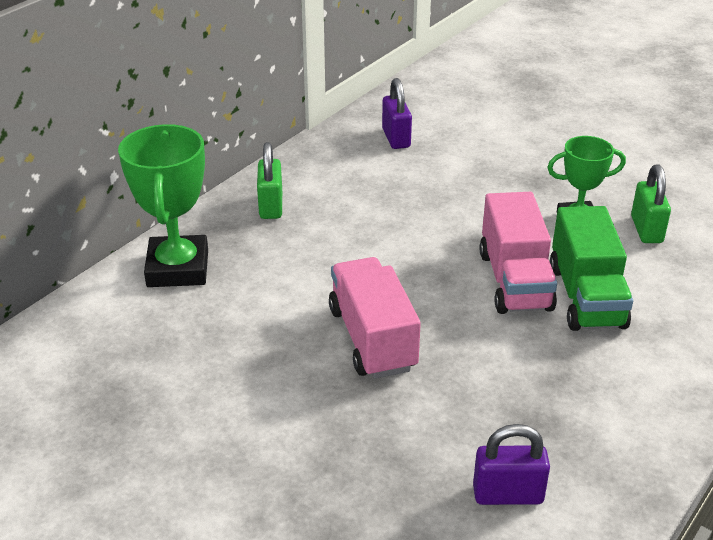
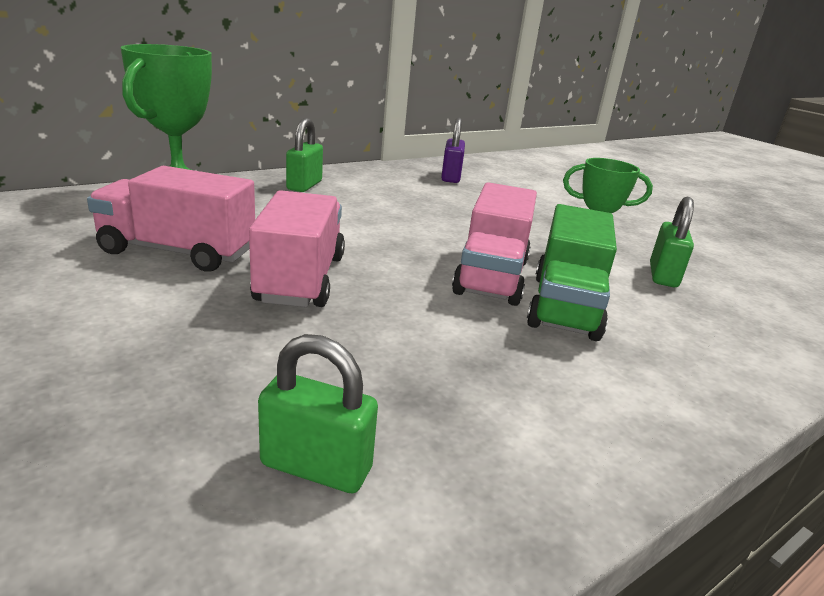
camera: 15 degrees right, 10 degrees down
(249, 342) = (178, 251): none -> pink truck
(508, 494) = (316, 467): purple padlock -> green padlock

